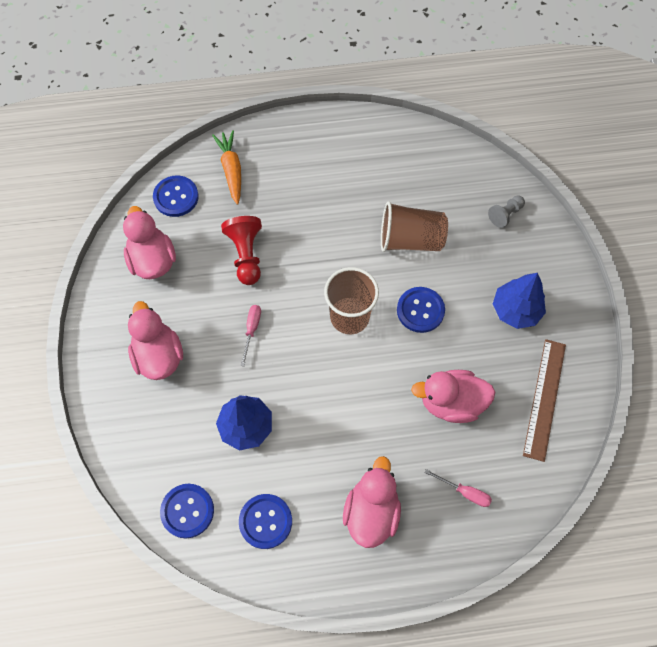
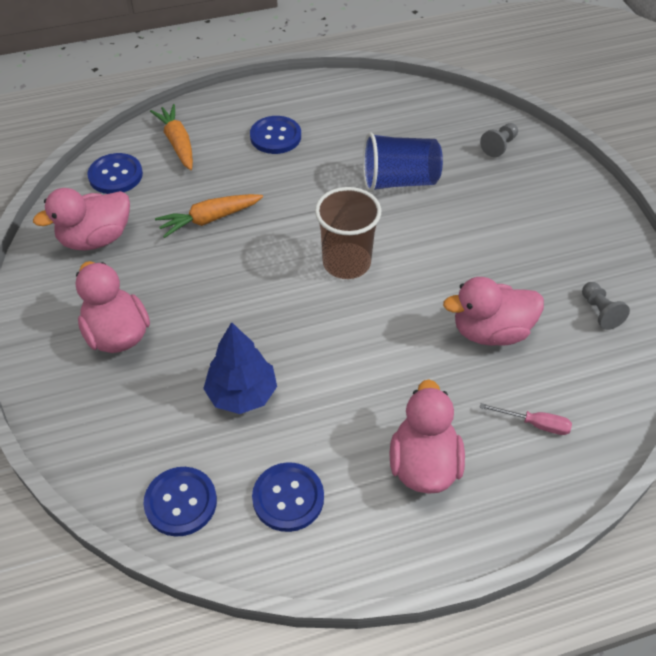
camera: 10 degrees left, 15 degrees down
(153, 260) = (96, 239): pink duck -> pink duck turned 90 degrees counterclockwise
(246, 255) = (209, 219): red pawn -> orange carrot
(252, 330) = (230, 292): pink screwdriver -> none
(410, 239) = (399, 181): brown cup -> blue cup
(420, 310) = (428, 245): blue button -> blue button (275, 136)
(515, 310) = (538, 231): blue tree -> none
(544, 398) = (600, 312): brown ruler -> grey pawn

